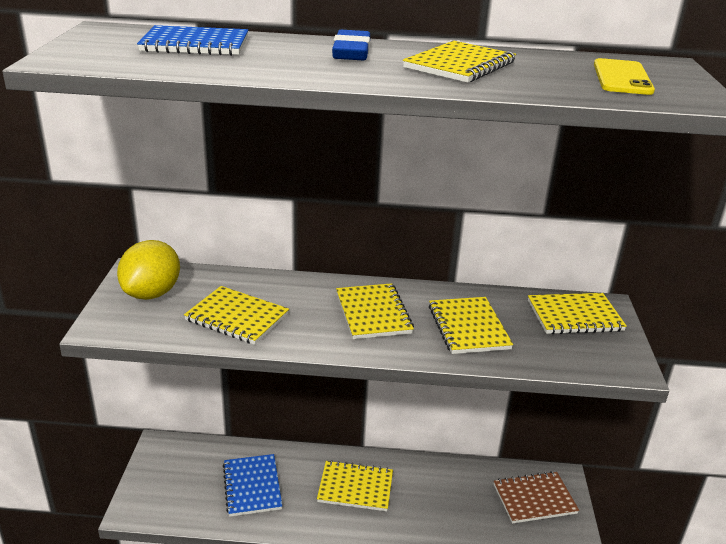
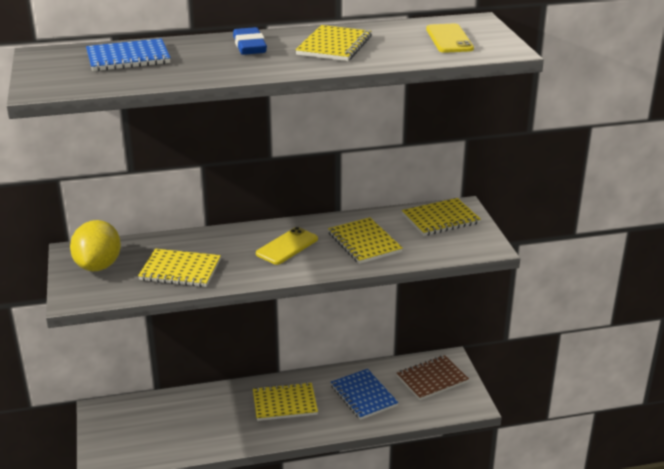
camera: 15 degrees left, 0 degrees up
(252, 486) = (196, 422): blue notebook -> blue notebook (363, 396)
(373, 313) = (287, 246): yellow notebook -> yellow phone

